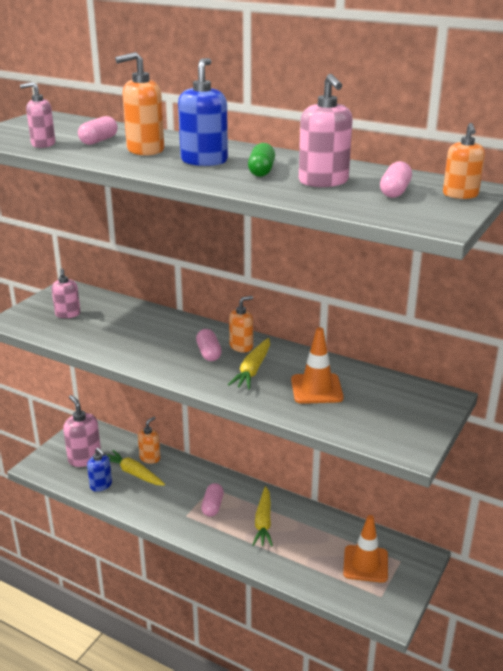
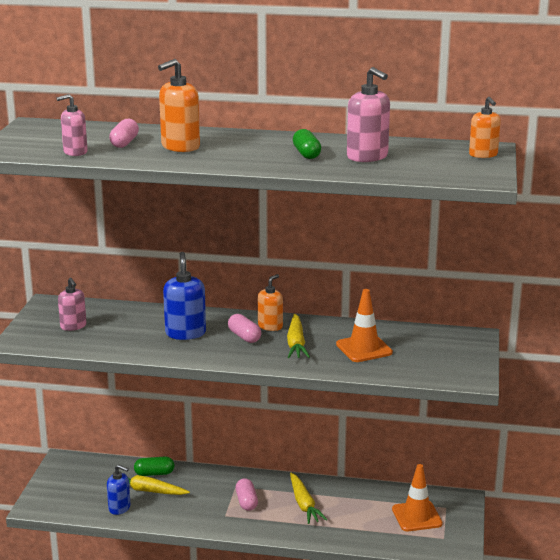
camera: 20 degrees left, 5 degrees down
(84, 458) = (84, 488): pink soap dispenser -> none
(150, 458) = (154, 473): orange soap dispenser -> green capsule
(204, 161) = (246, 150): blue soap dispenser -> blue soap dispenser (185, 333)
(395, 191) = (431, 158): pink capsule -> none

